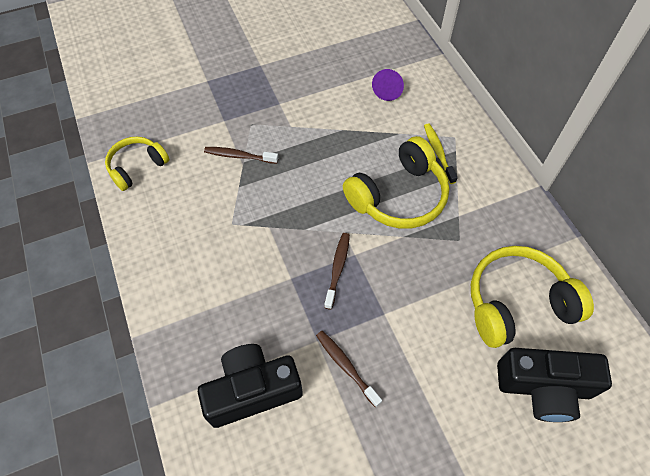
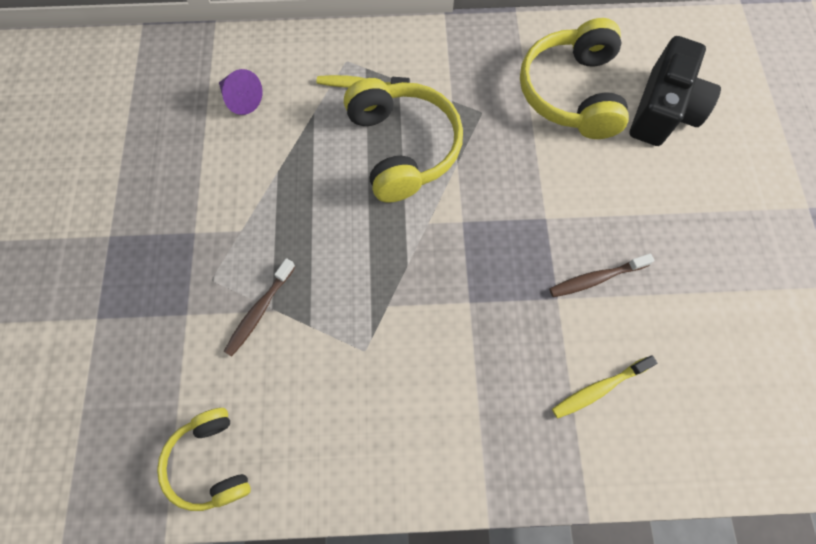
camera: 70 degrees left, 10 degrees up
(252, 390) = (598, 389): black camera -> yellow toothbrush
(337, 268) = (474, 246): brown toothbrush -> none

